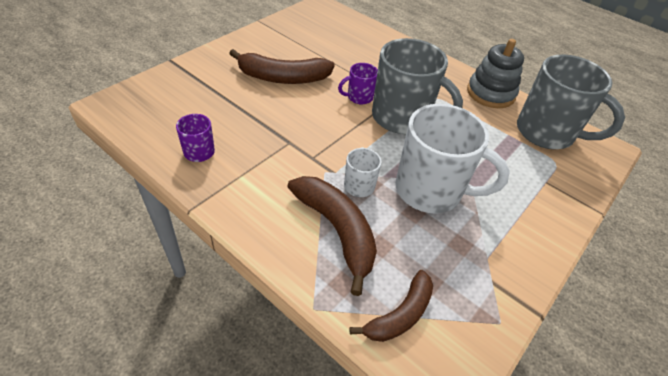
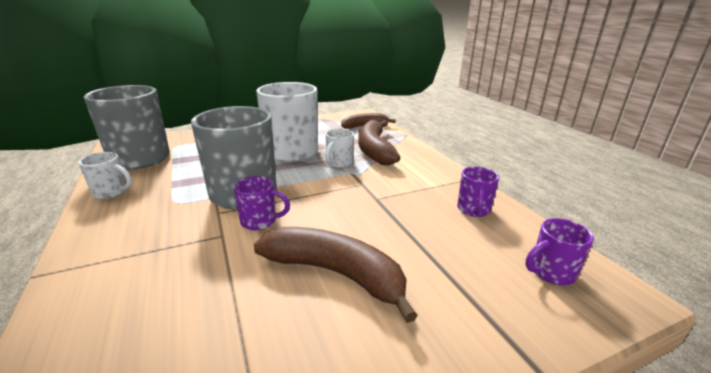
camera: 150 degrees left, 20 degrees down
(149, 107) = (551, 272): none -> purple mug
(490, 93) = (111, 192): grey stacking toy -> white mug

